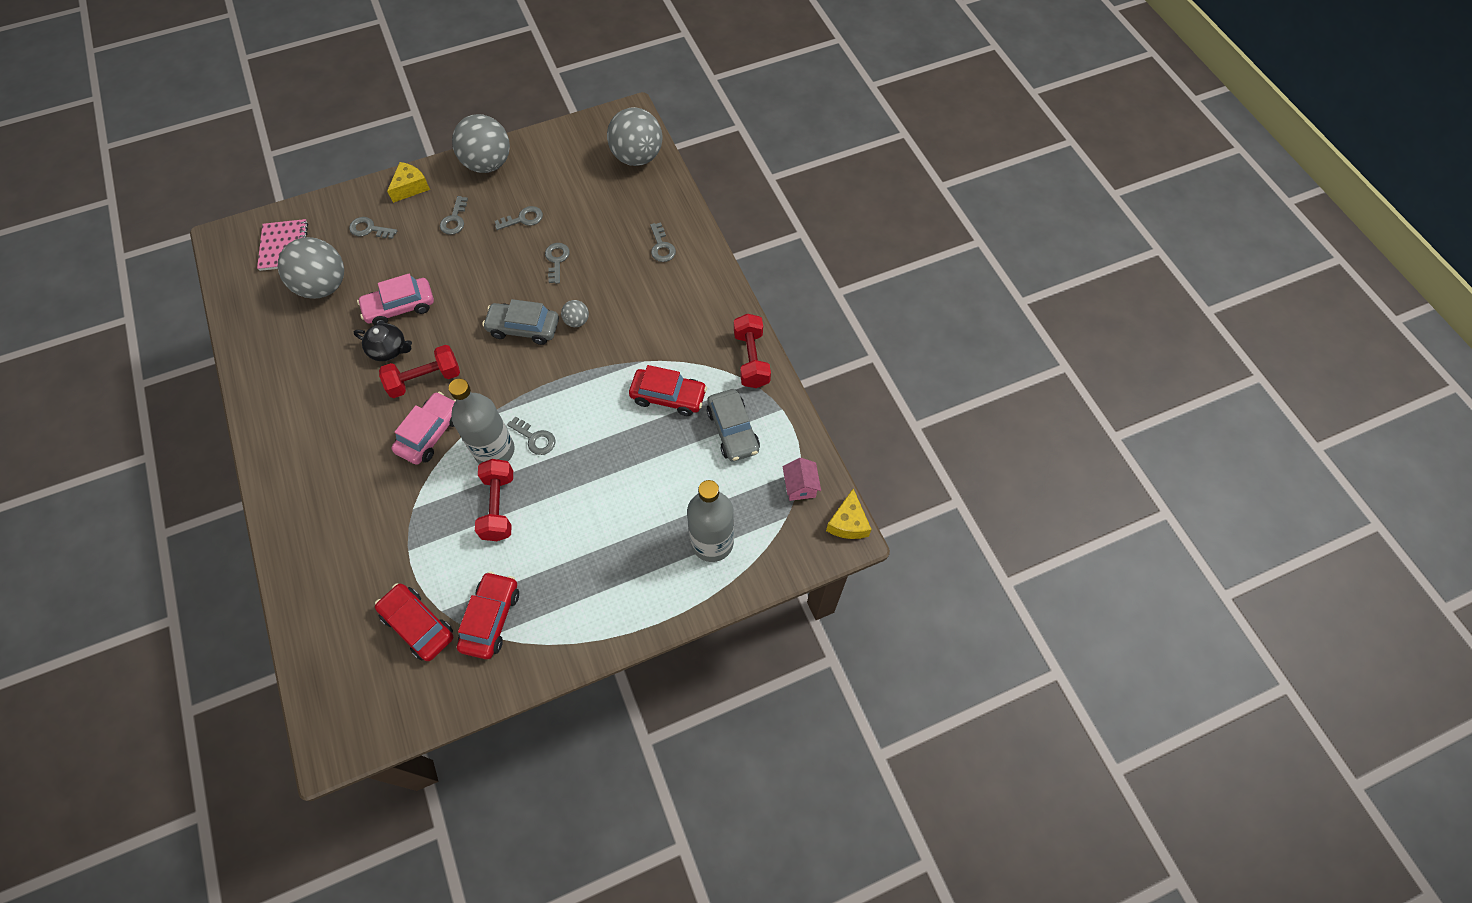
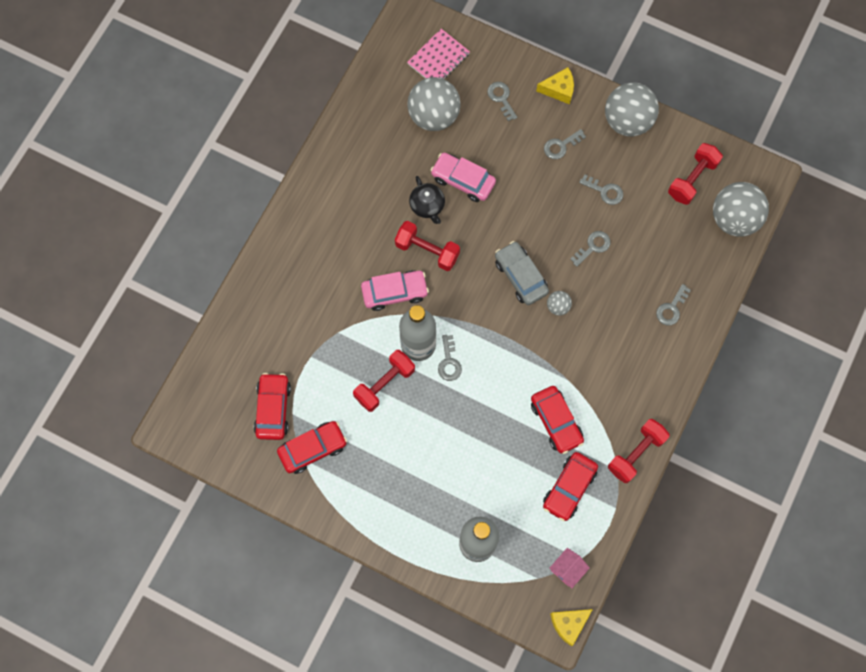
camera: 50 degrees right, 10 degrees up
(579, 159) = (692, 179): none -> red dumbbell
(733, 430) = (569, 488): grey car -> red car

